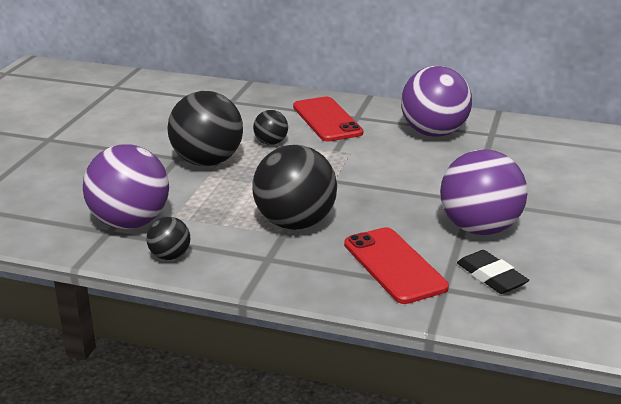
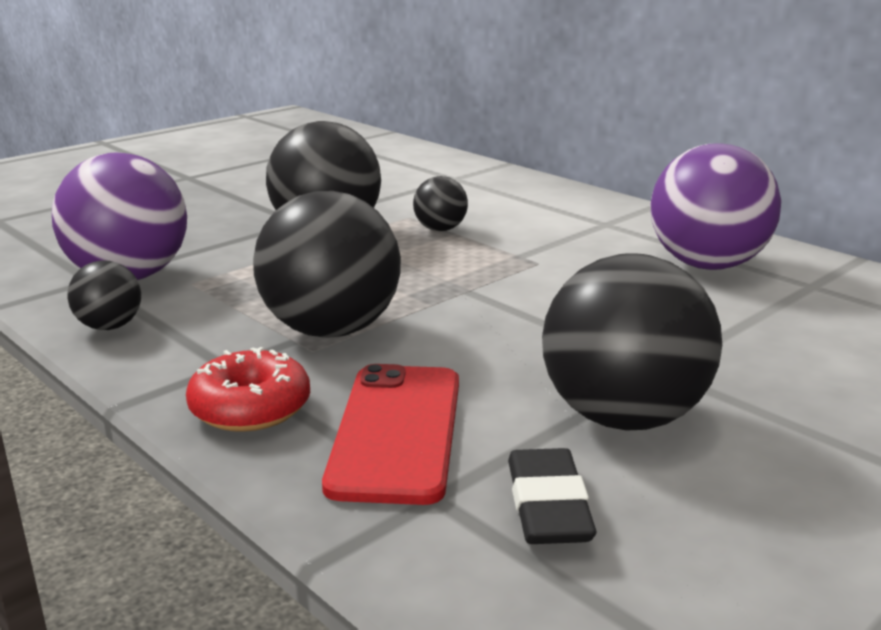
camera: 30 degrees right, 5 degrees down
(312, 276) = (250, 408): none -> red donut
(327, 120) = (556, 219): red phone -> none
(479, 228) = (623, 417): purple ball -> black ball

